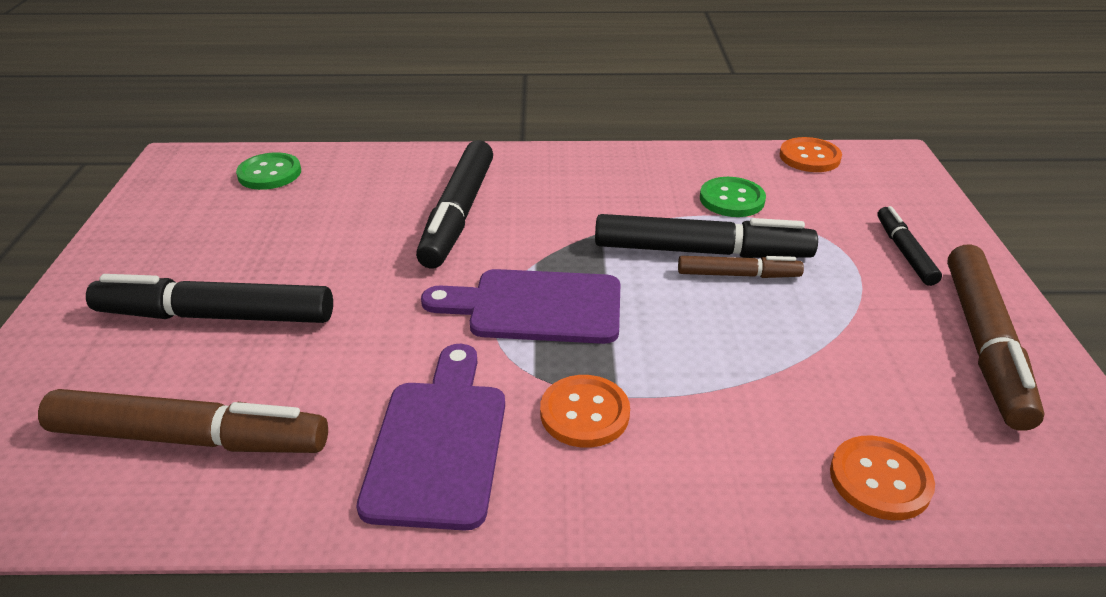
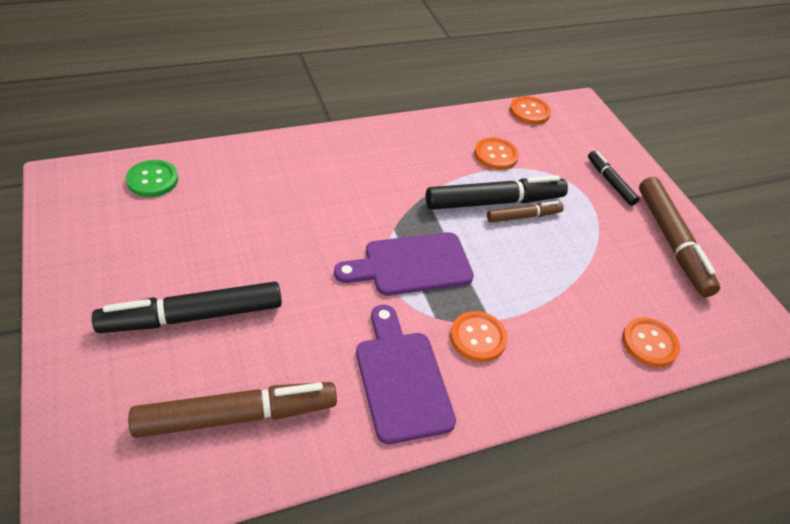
camera: 25 degrees left, 10 degrees up
(458, 214) = (320, 196): black marker -> none
(732, 199) = (495, 155): green button -> orange button

